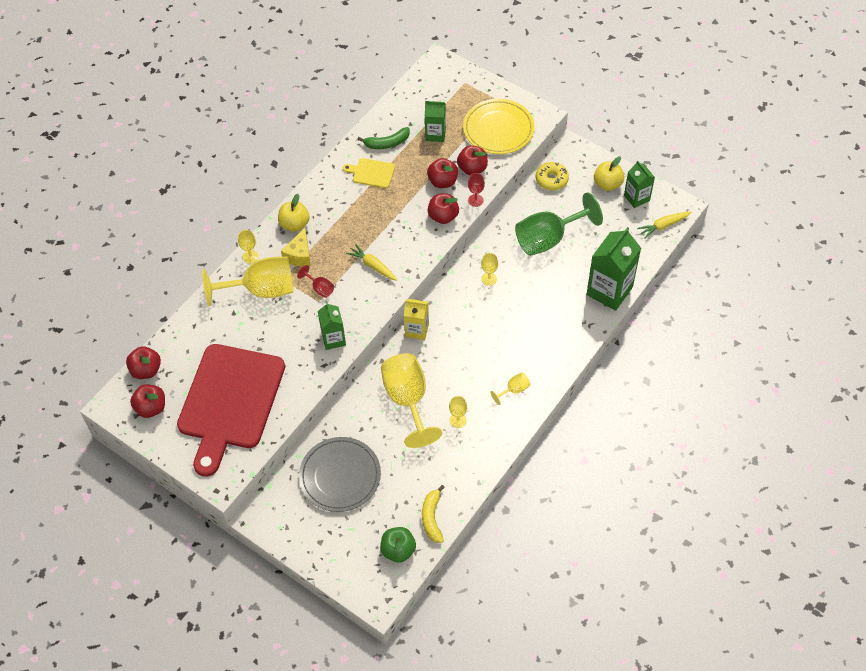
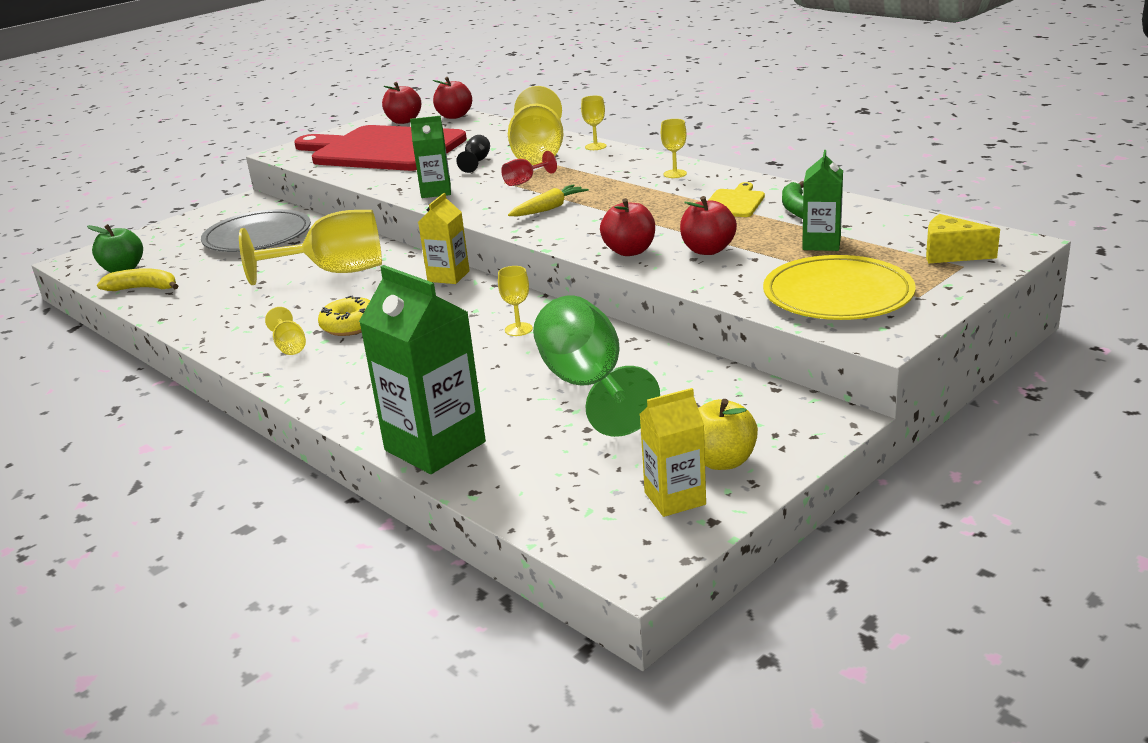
camera: 100 degrees right, 30 degrees down
(272, 327) = (476, 162): none -> black goblet
(294, 224) = (643, 164): yellow apple -> none
(299, 255) = (587, 169): yellow cheese -> yellow cheese (951, 254)
(458, 420) = (273, 304): yellow goblet -> yellow goblet (675, 174)
(472, 168) = (735, 272): red apple -> none
(475, 200) = (659, 275): red goblet -> none
(551, 179) = (741, 394): yellow donut -> yellow donut (350, 326)
(636, 198) = (675, 498): green carton -> yellow carton
(663, 226) = (581, 531): yellow carrot -> none

